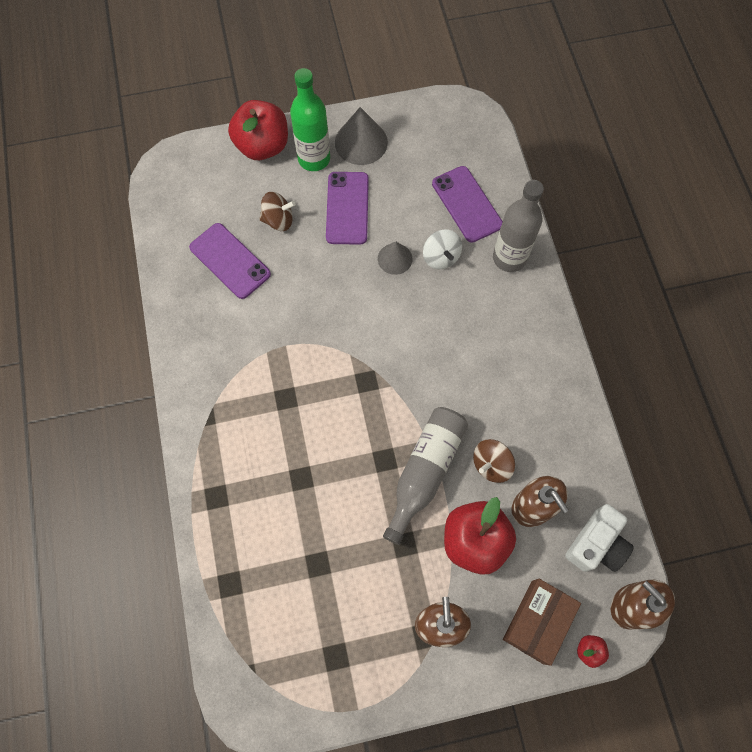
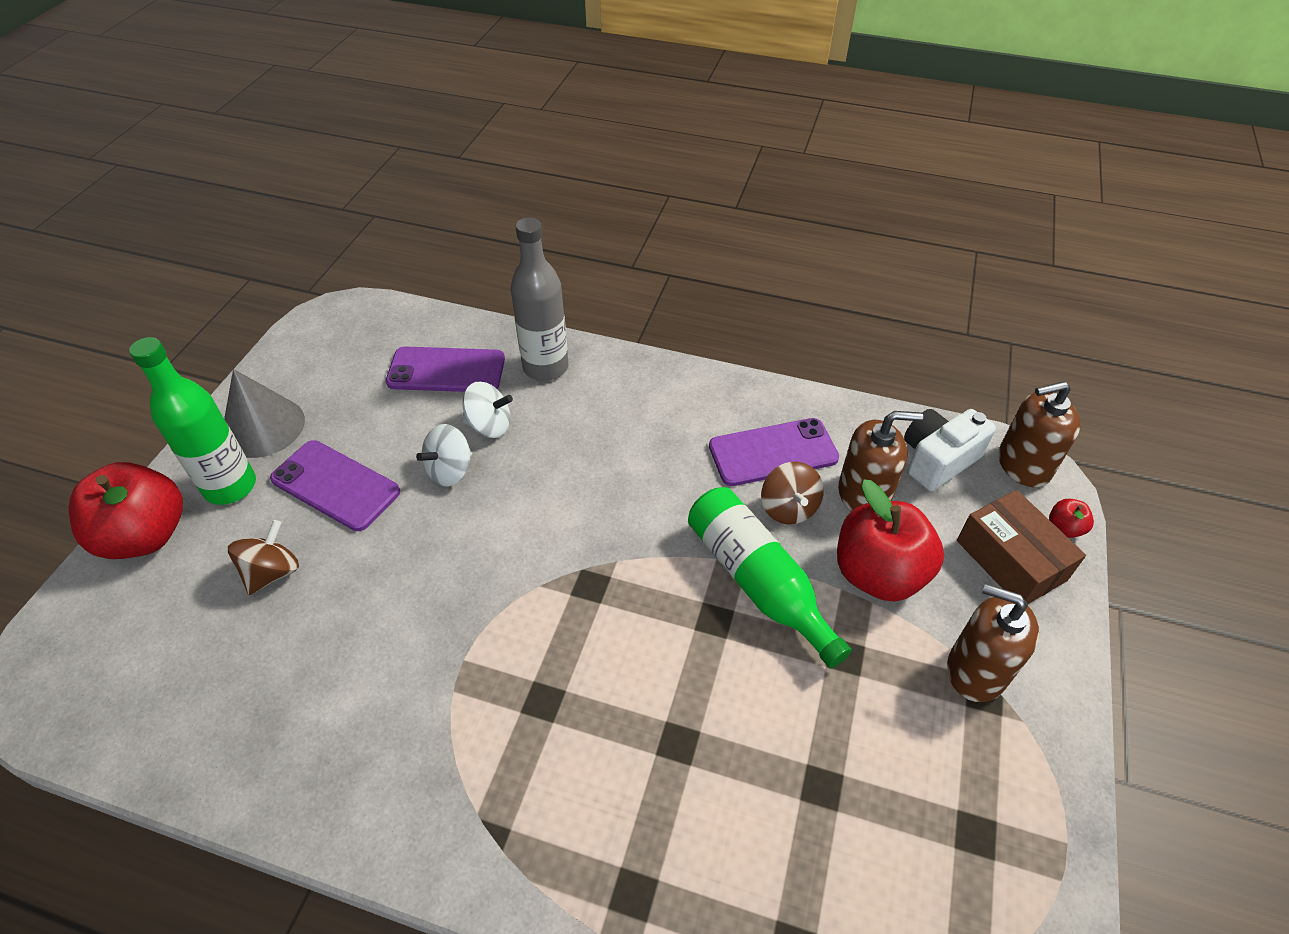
camera: 60 degrees left, 20 degrees down
(230, 261) = (271, 668): purple phone -> purple phone (773, 452)
(395, 258) = (450, 471): grey cone -> white spinning top
(425, 472) = (757, 582): grey bottle -> green bottle
(596, 544) = (937, 460): white camera -> white camera turned 105 degrees counterclockwise

